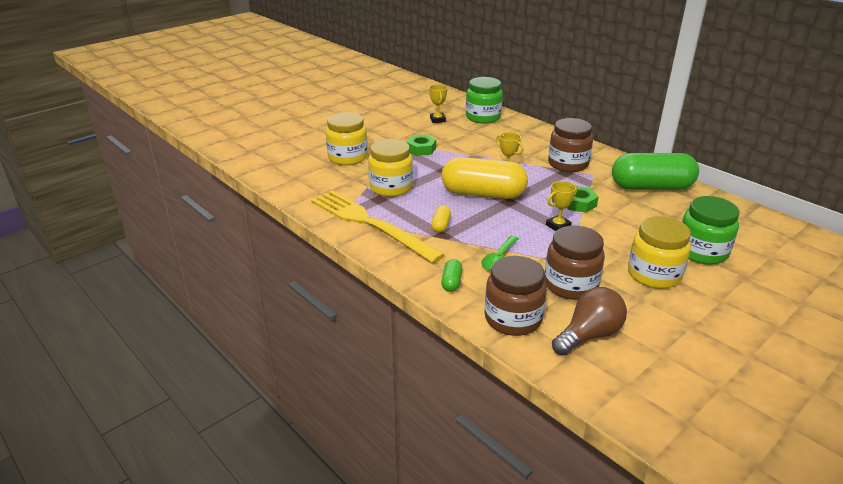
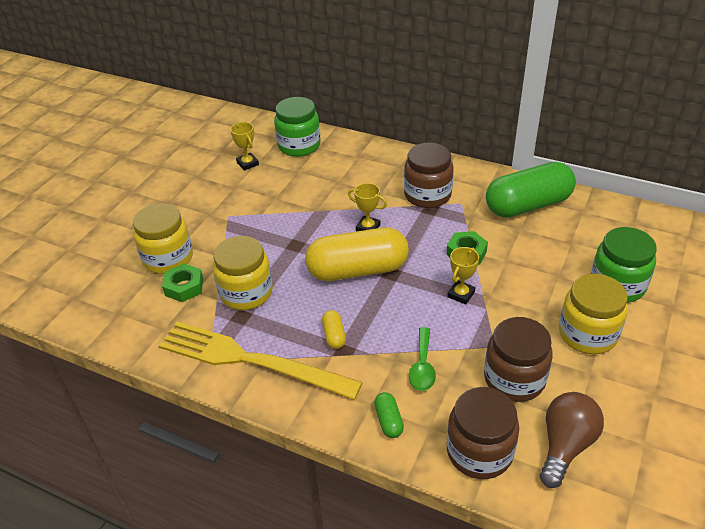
camera: 20 degrees left, 10 degrees up
(421, 149) = (251, 218): green nut -> green nut (184, 287)

